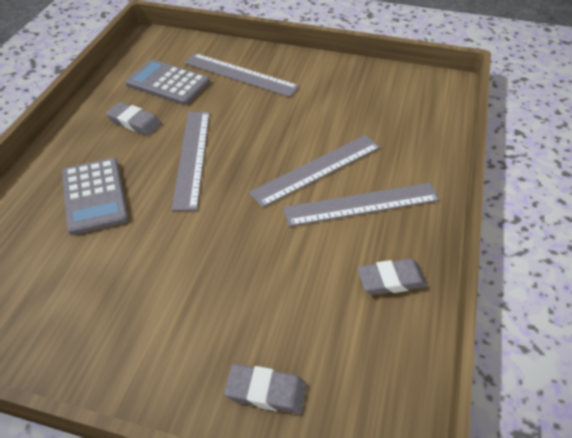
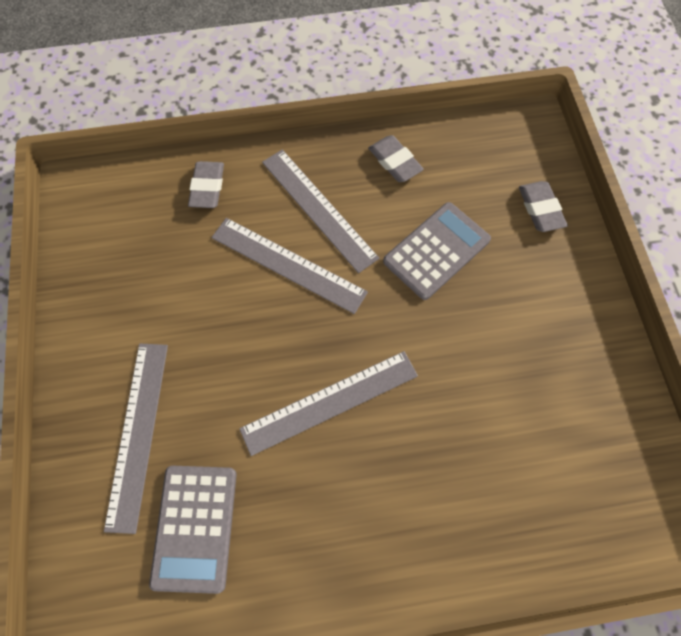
camera: 115 degrees left, 20 degrees up
(94, 196) = (442, 474): grey calculator -> grey calculator (436, 251)
(134, 122) = (299, 517): grey eraser -> grey eraser (207, 187)

